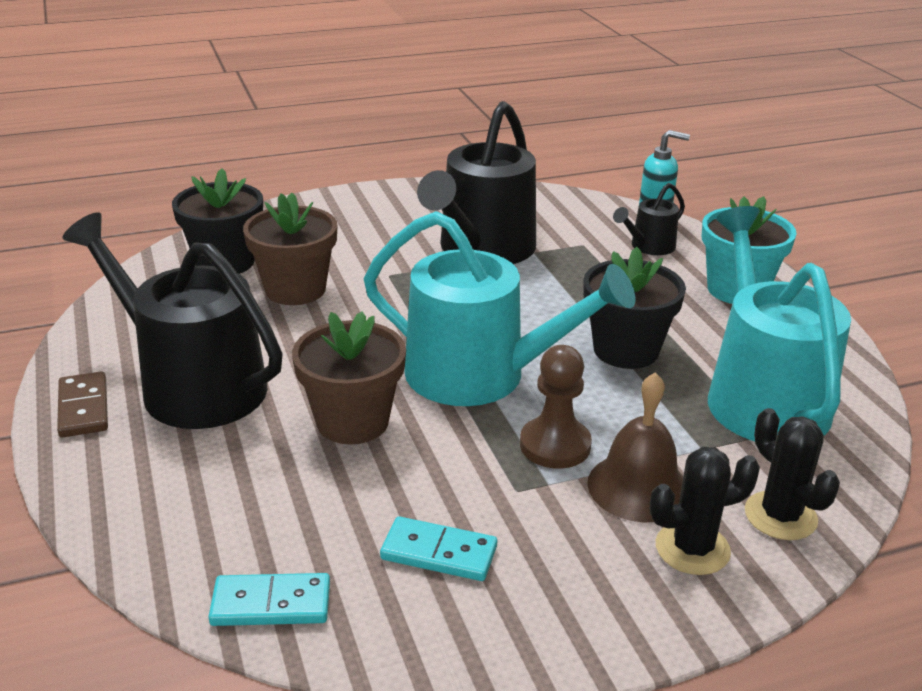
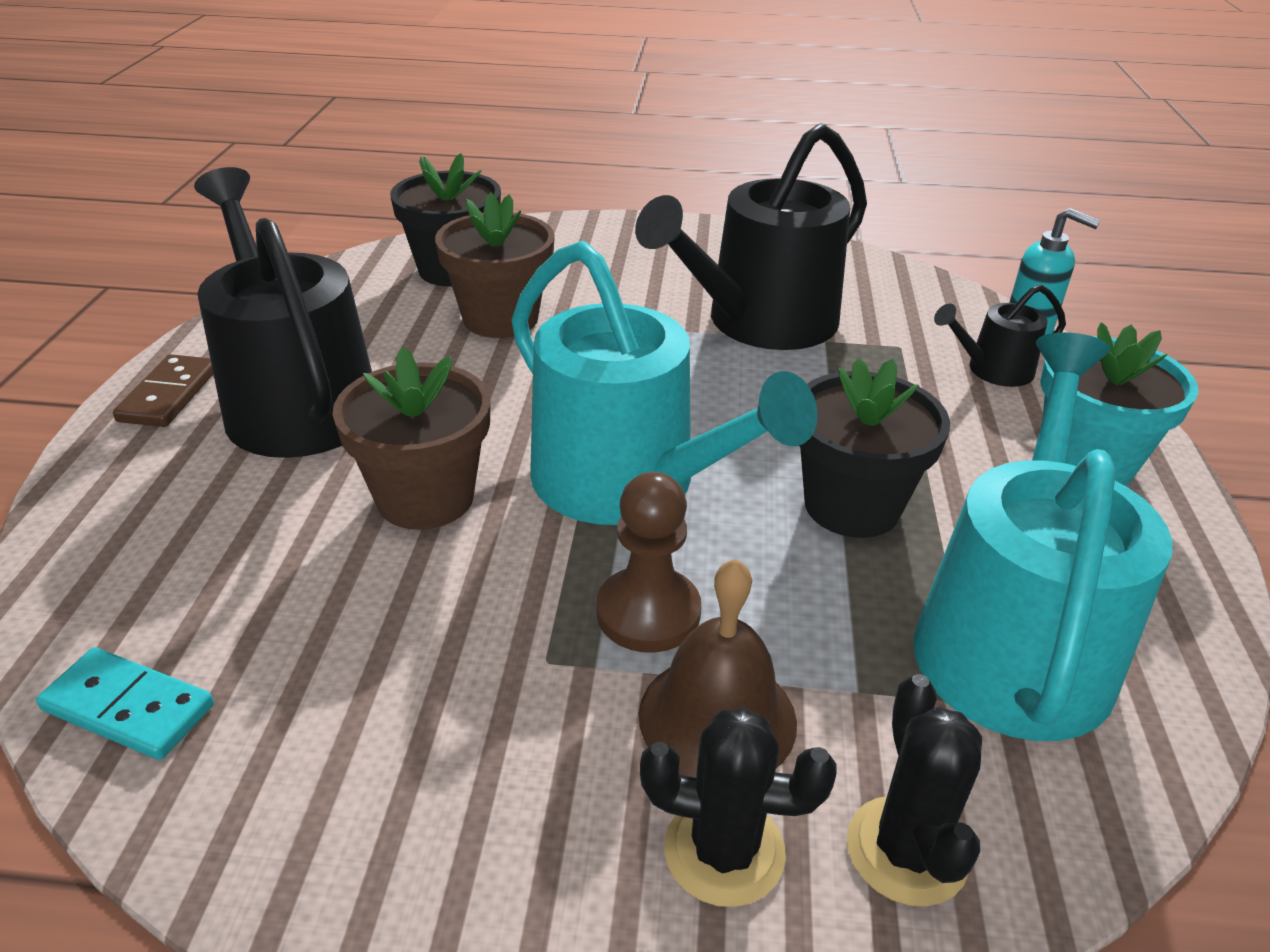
camera: 25 degrees right, 5 degrees up
(439, 553) = (375, 715): turquoise domino -> none

